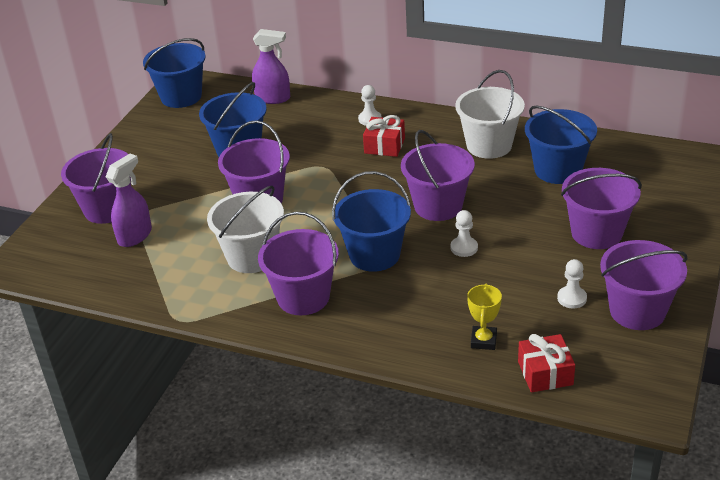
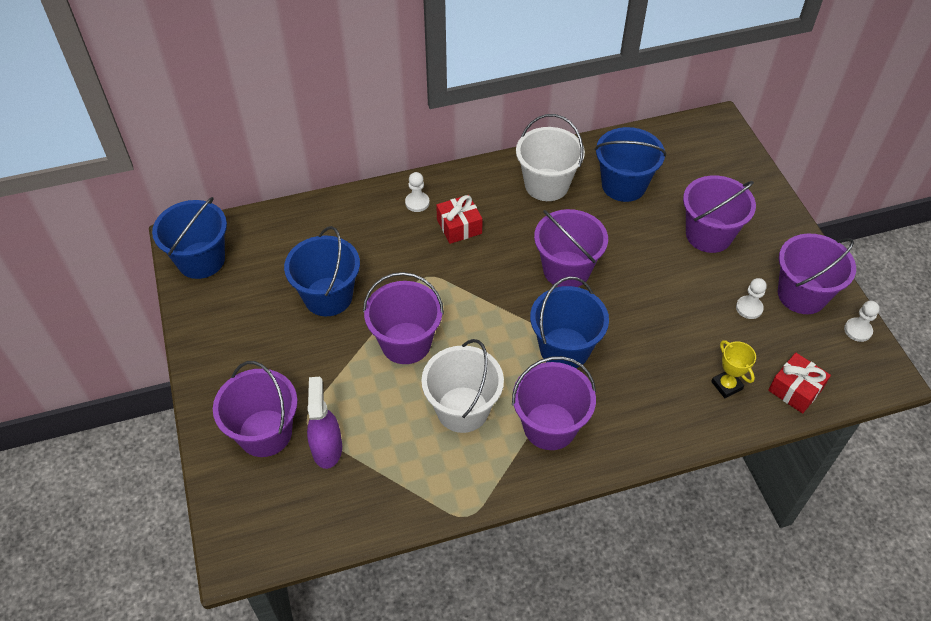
camera: 40 degrees left, 15 degrees up
(273, 98) = (300, 219): purple spray bottle -> none
(464, 248) = (627, 302): white pawn -> white pawn (857, 330)

